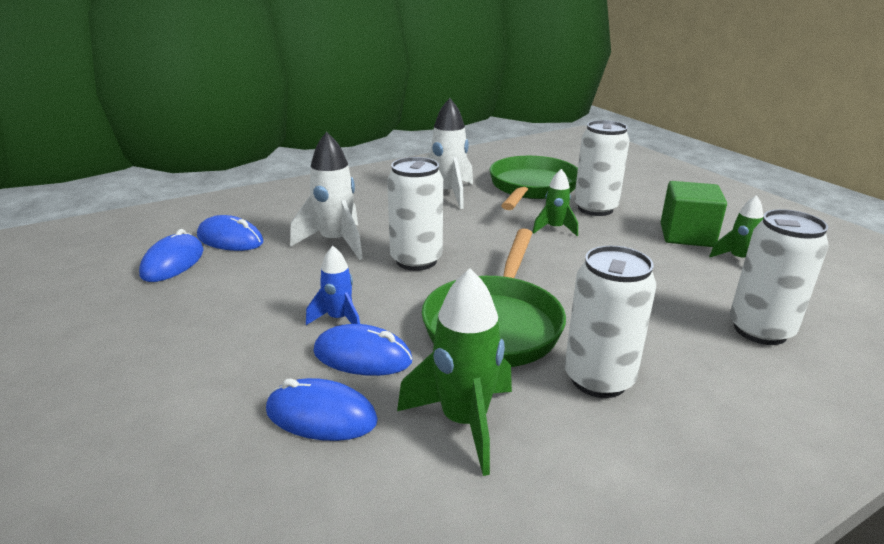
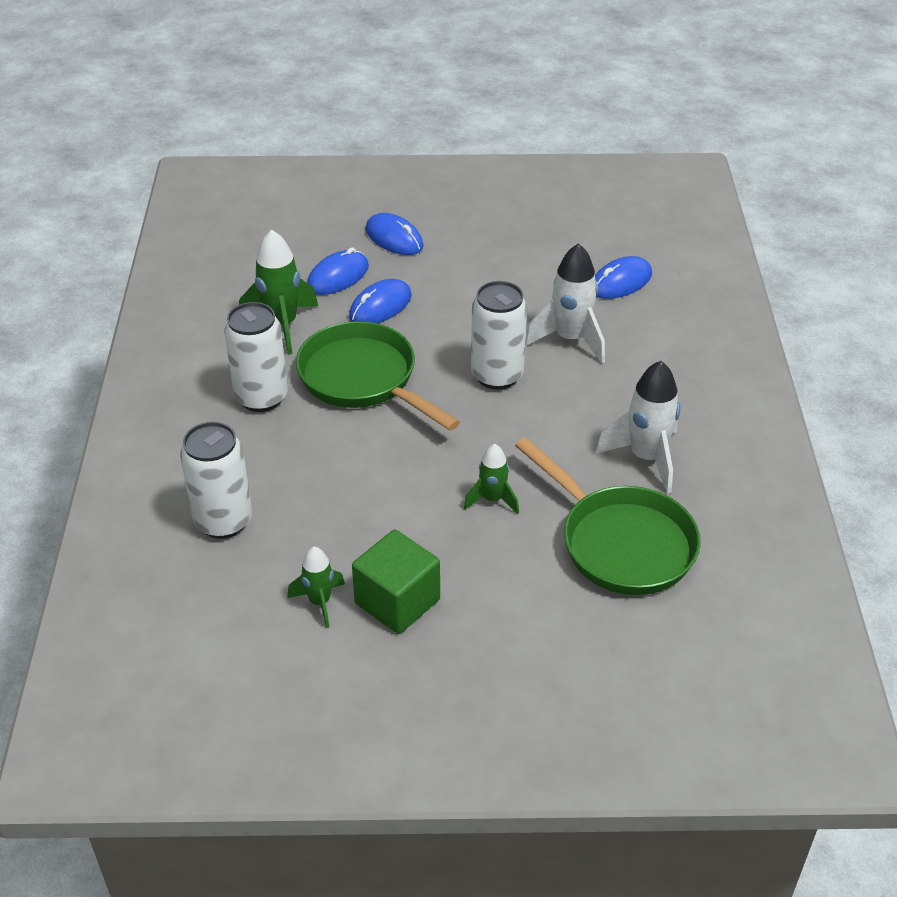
camera: 120 degrees right, 15 degrees up
(173, 263) = (592, 248): blue mouse -> blue mouse (394, 238)
(339, 319) = (435, 308): blue rocket -> none
(595, 209) = (519, 566): white can -> none

